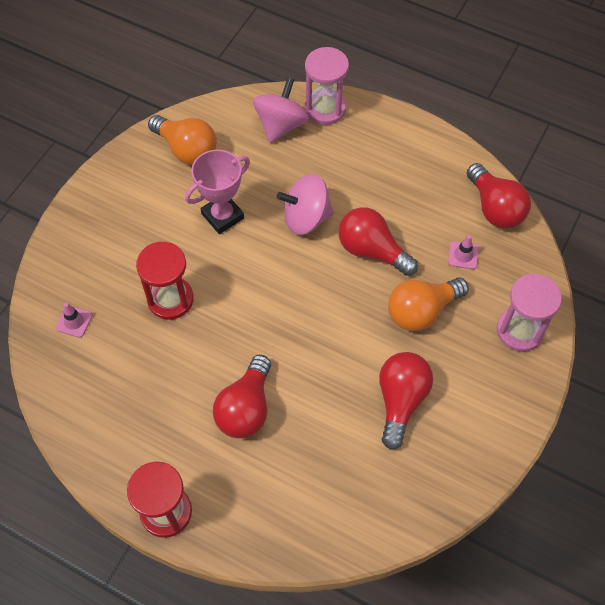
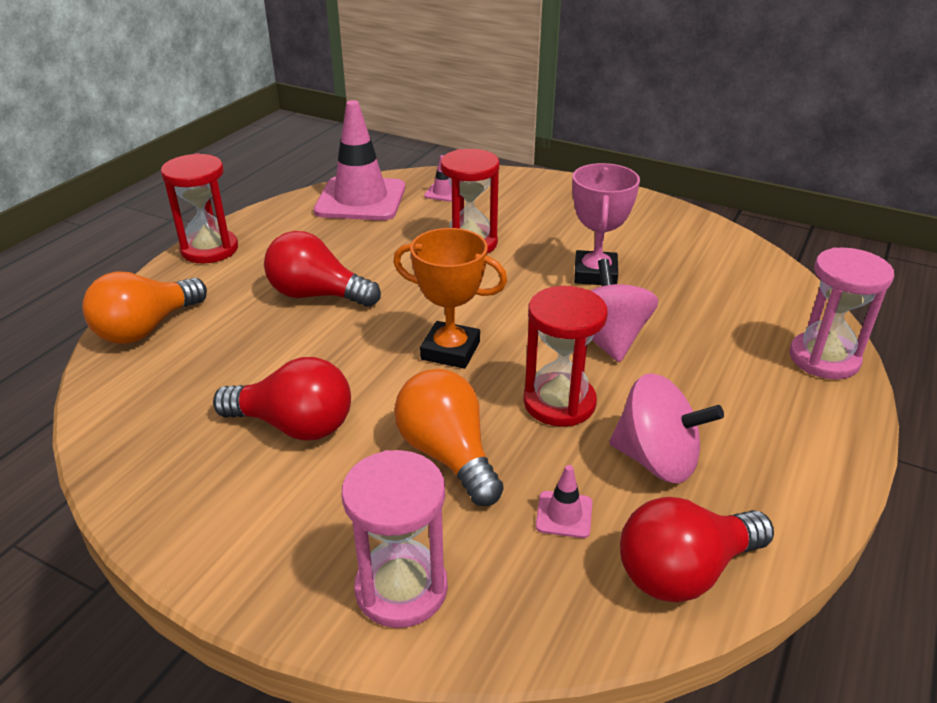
camera: 90 degrees right, 25 degrees down
(80, 392) = (360, 199): none -> pink traffic cone
(186, 149) = (692, 246): orange light bulb -> orange light bulb (146, 328)
(222, 216) = (595, 274): pink trophy -> pink trophy turned 45 degrees clockwise
(281, 125) = (769, 317): pink spinning top -> pink spinning top (656, 460)
(319, 311) = (450, 351): none -> orange trophy
(372, 250) = (559, 403): red light bulb -> red hourglass

